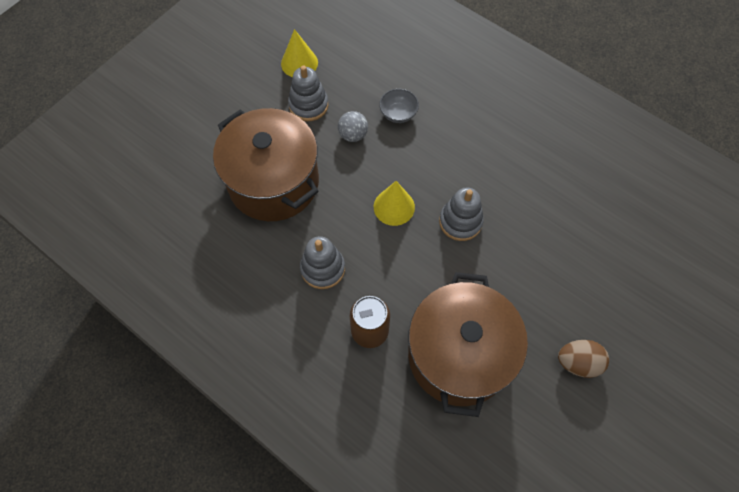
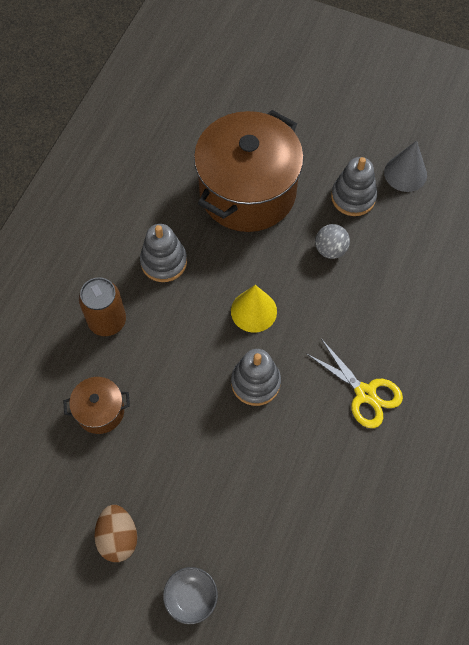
camera: 75 degrees right, 0 degrees up
(299, 63) = (405, 173): yellow cone -> grey cone
(398, 114) = (375, 288): grey bowl -> grey bowl (191, 597)
(458, 355) = (100, 411): brown pot -> brown pot, size x0.45
(488, 146) = (365, 393): none -> yellow scissors

